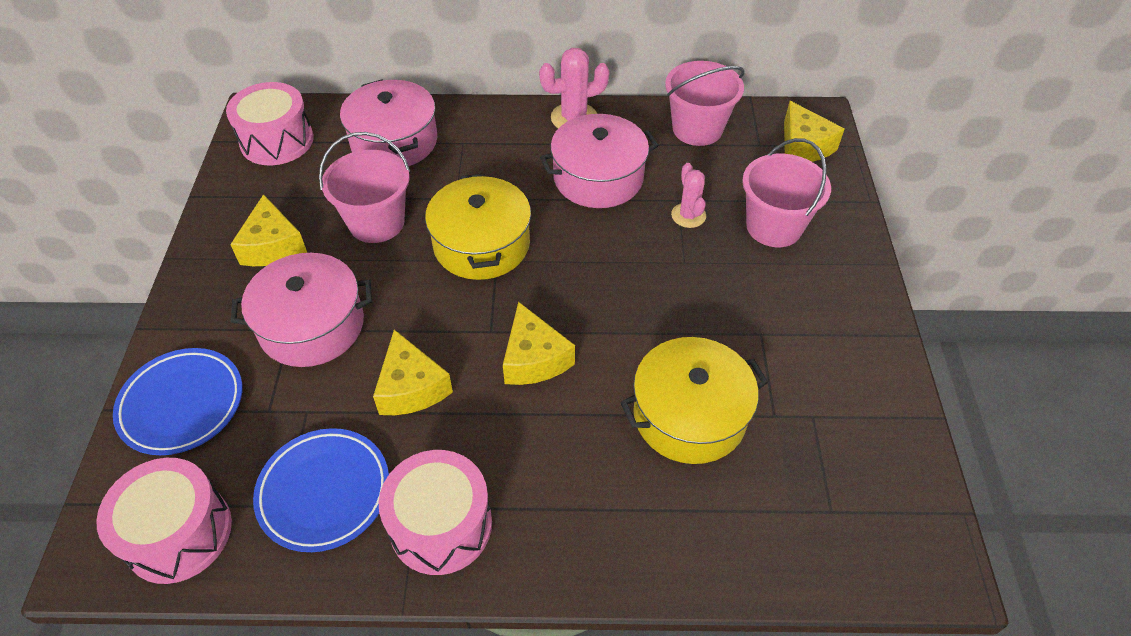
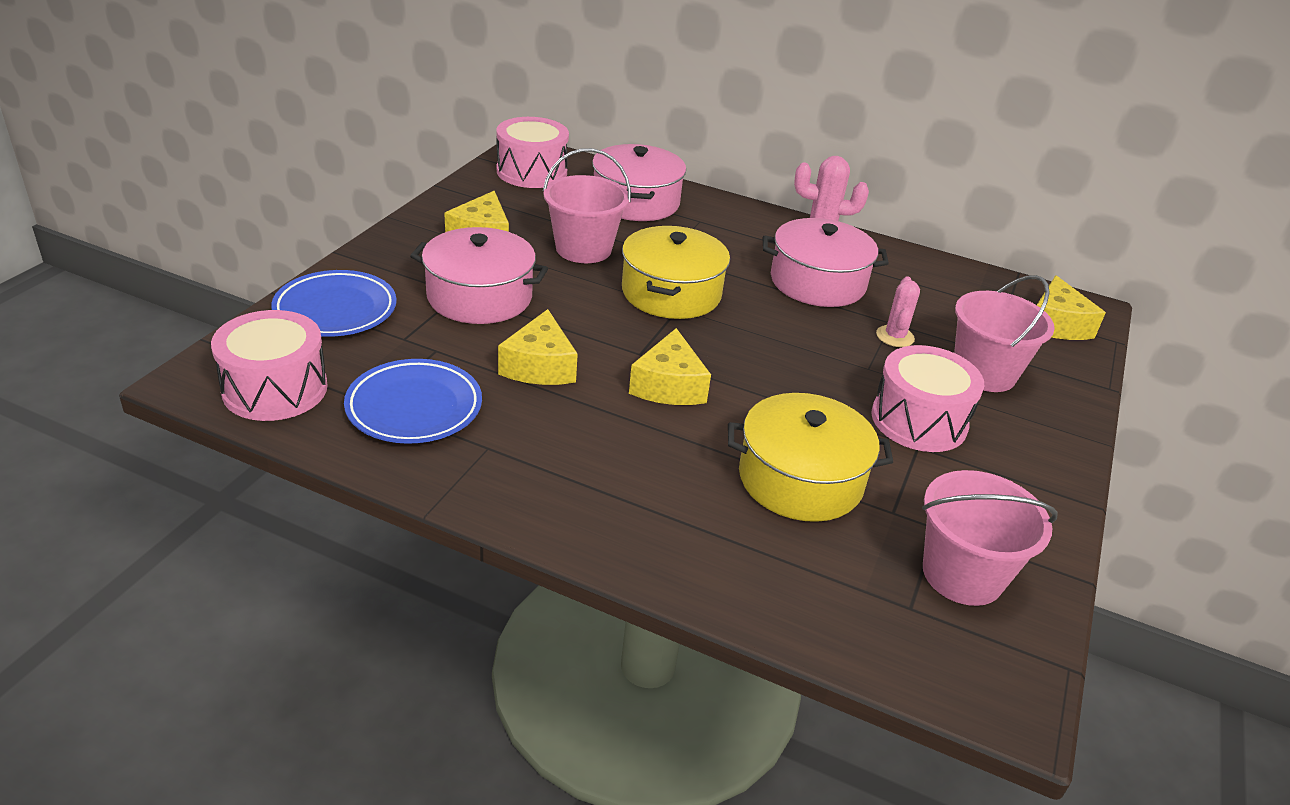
camera: 20 degrees right, 15 degrees down
(441, 525) = (502, 467): pink drum -> pink drum (919, 420)
(697, 129) = (945, 278): pink bucket -> pink bucket (962, 574)

